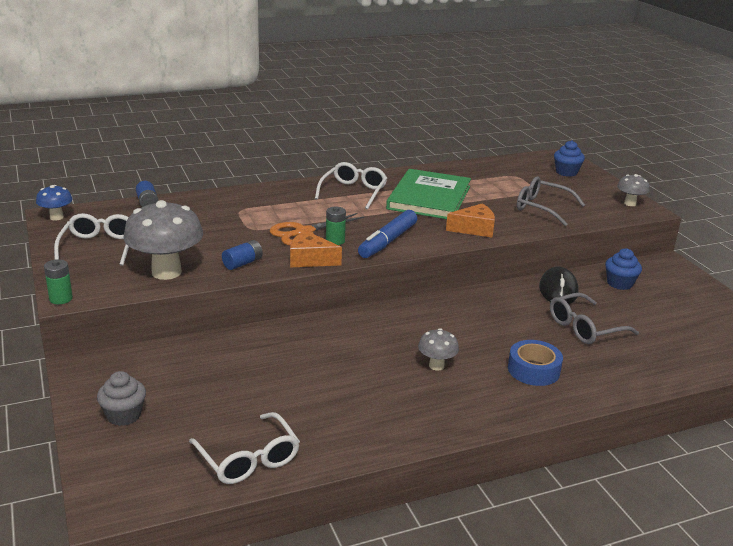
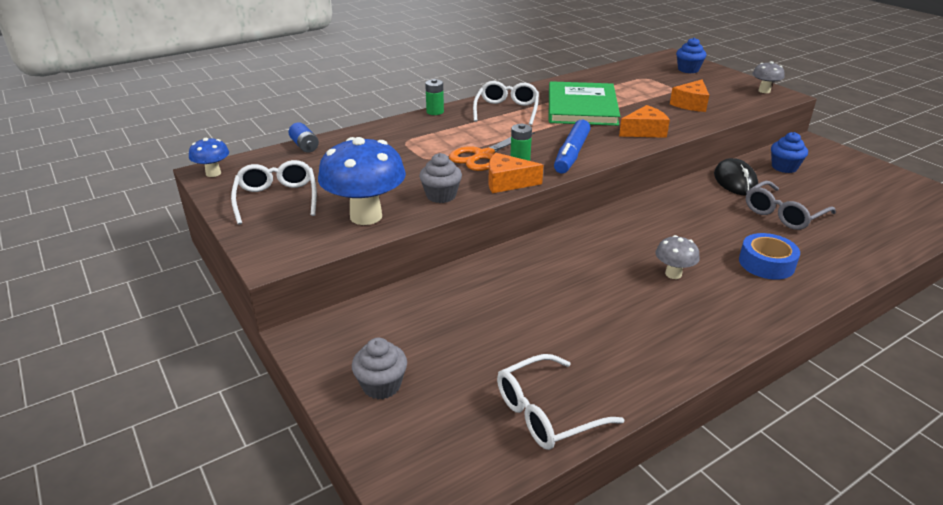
camera: 10 degrees left, 5 degrees up
(61, 299) = (264, 263): green battery -> green battery (435, 112)
(166, 272) = (366, 216): grey mushroom -> blue mushroom
(242, 263) = (441, 195): blue battery -> grey cupcake
(248, 459) = (546, 413): white glasses -> white glasses turned 105 degrees clockwise
(542, 208) = (691, 104): grey glasses -> orange cheese

